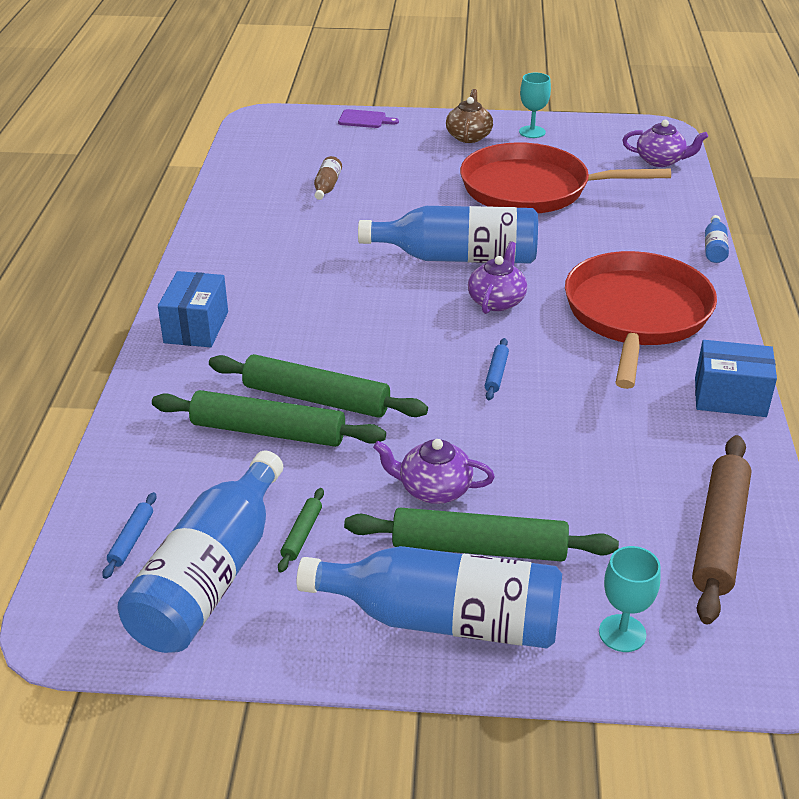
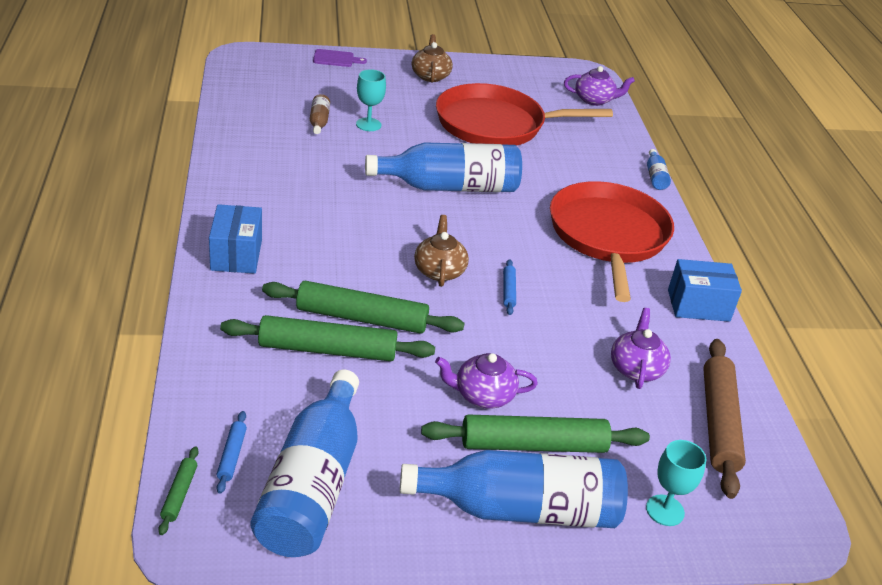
camera: 15 degrees left, 0 degrees up
(302, 534) = (382, 442): green rolling pin -> green rolling pin (179, 494)
(420, 349) = (439, 271): none -> brown teapot
(496, 301) = (492, 226): purple teapot -> purple teapot (636, 368)
(532, 132) = (483, 72): turquoise goblet -> turquoise goblet (368, 124)

